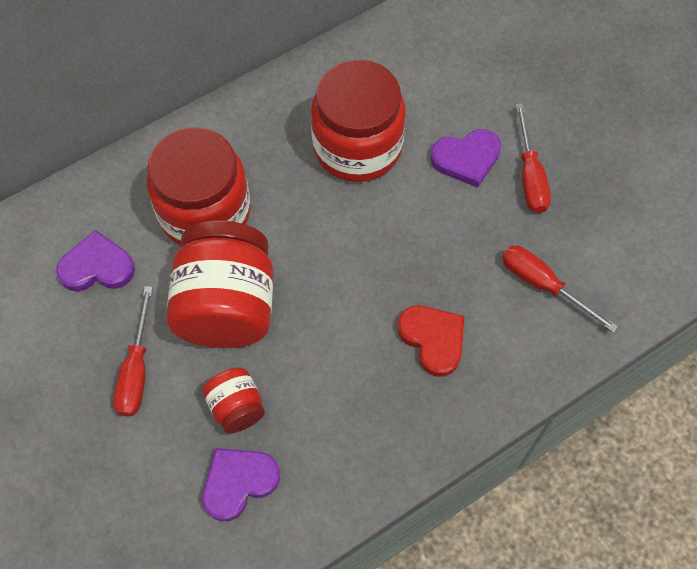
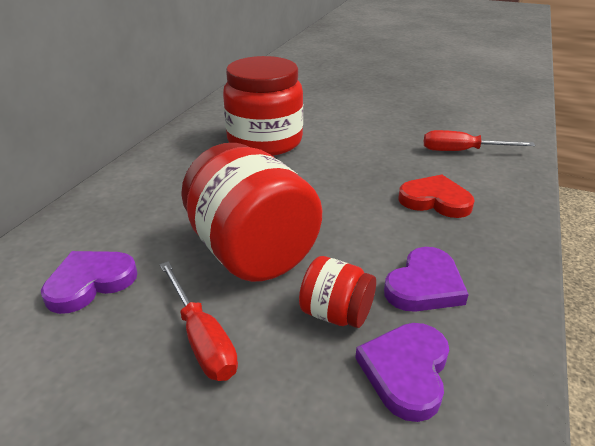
camera: 35 degrees left, 30 degrees down
(205, 212) = (175, 209): red jar -> none
(466, 159) = (343, 123): purple heart -> purple heart (424, 285)
(530, 176) = (389, 117): red screwdriver -> none

